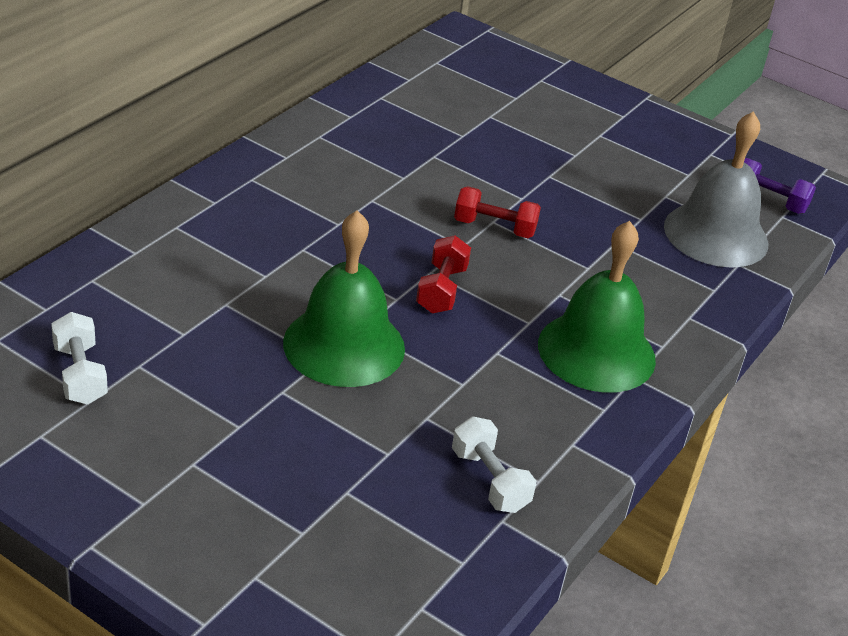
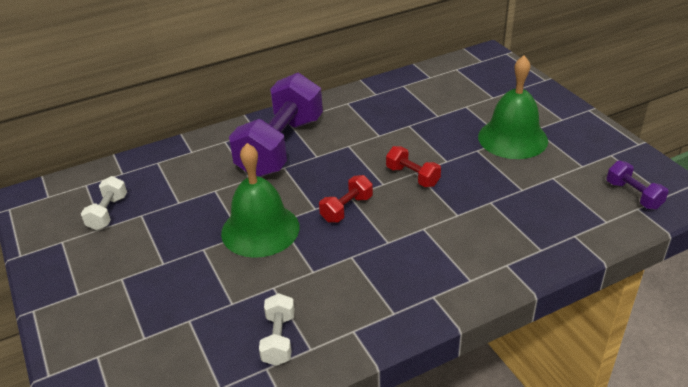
camera: 35 degrees right, 0 degrees up
(273, 219) = (281, 147): none -> purple dumbbell
(596, 351) = (418, 272): green bell -> green bell (512, 138)
(716, 234) = (571, 211): grey bell -> none

